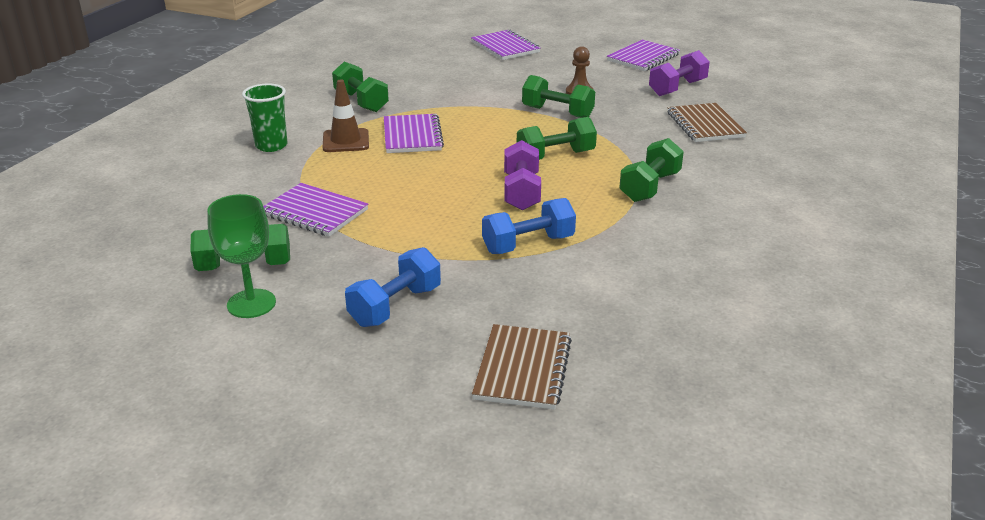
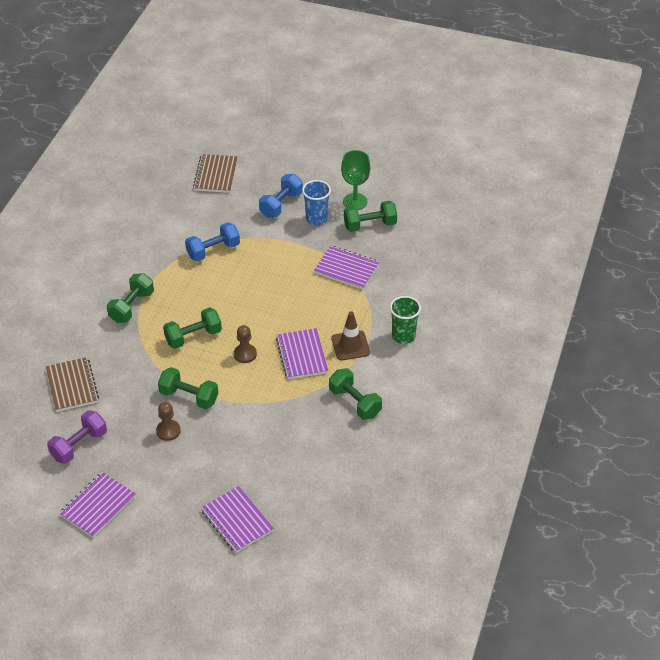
camera: 175 degrees right, 15 degrees up
(336, 280) = (316, 219): none -> blue cup
(486, 140) = (245, 354): none -> brown pawn
(521, 192) = (217, 296): purple dumbbell -> none

